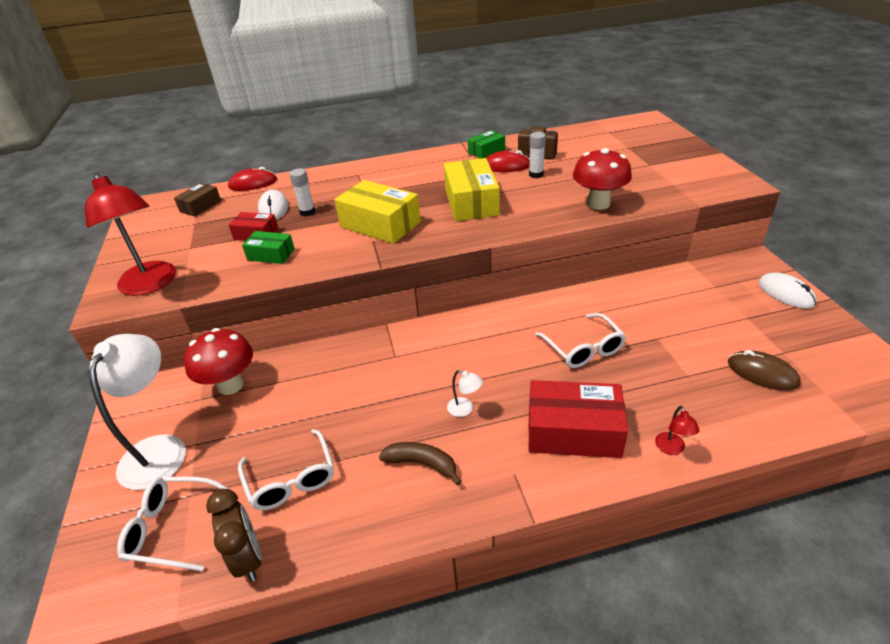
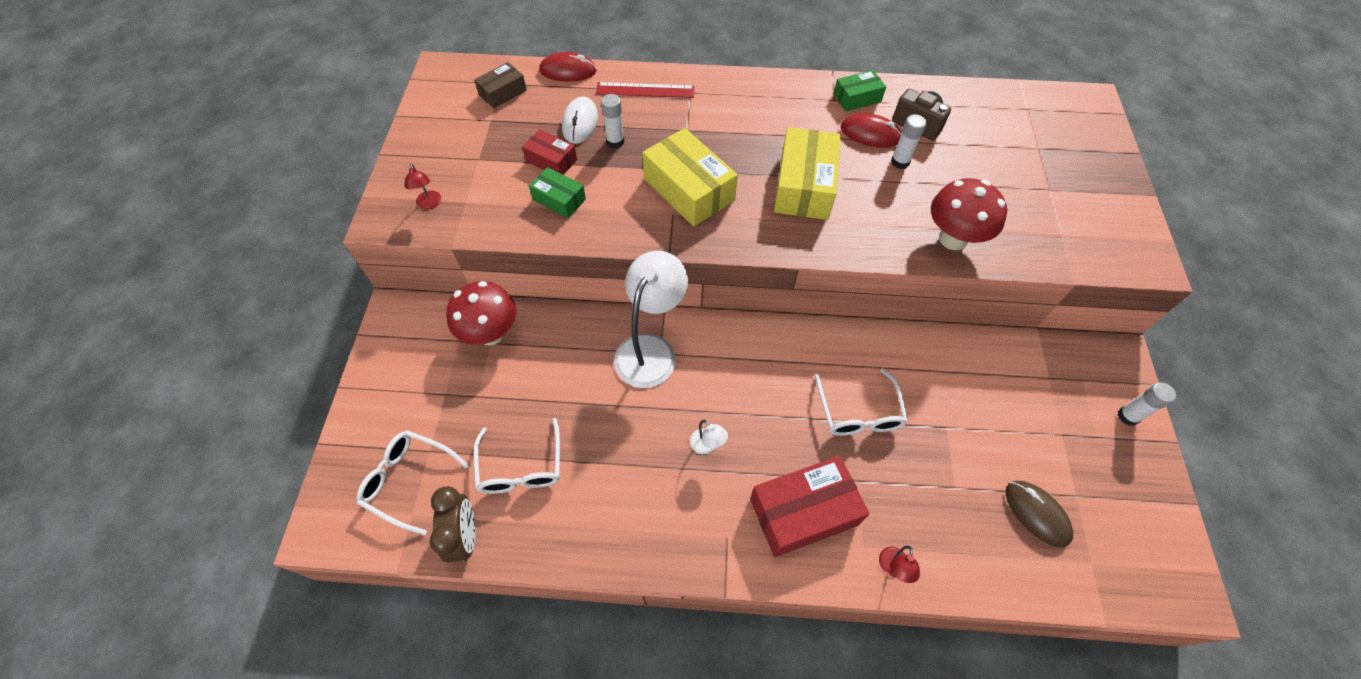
camera: 15 degrees right, 20 degrees up
(151, 285) = (429, 204): red lamp -> red lamp, size x0.41
(159, 449) = (412, 389): white lamp -> white lamp (651, 349)
(321, 180) = (645, 90): none -> red ruler
(422, 464) = (644, 494): brown banana -> none
(573, 431) = (803, 511): red box -> red box turned 45 degrees counterclockwise
(786, 293) = (1128, 416): white mouse -> white glue stick

